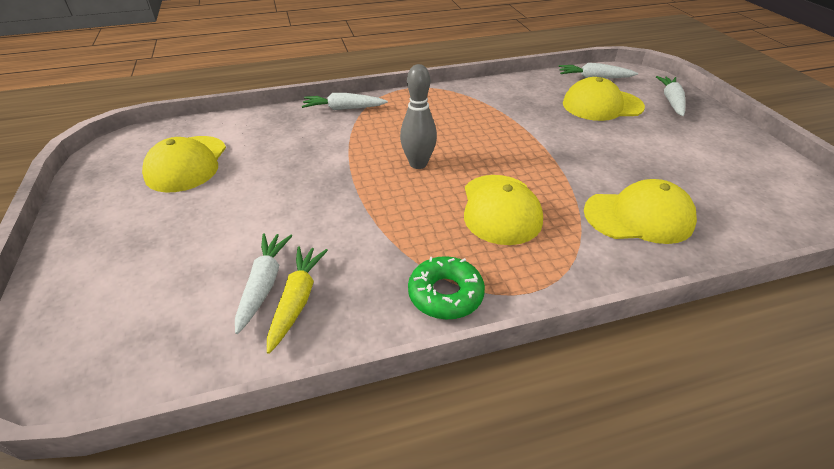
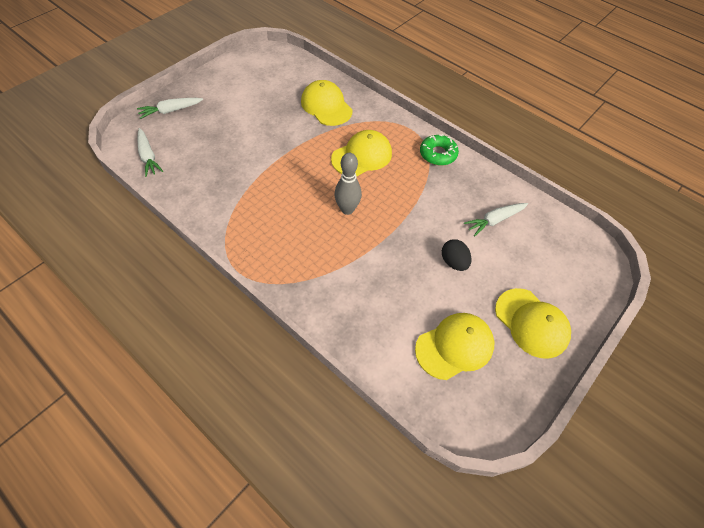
camera: 125 degrees left, 15 degrees up
(260, 209) = (453, 262): none -> black egg
(297, 300) = (490, 202): yellow carrot -> none
(343, 108) = (305, 296): white carrot -> none
(602, 105) = (199, 143): yellow cap -> yellow cap (531, 323)

